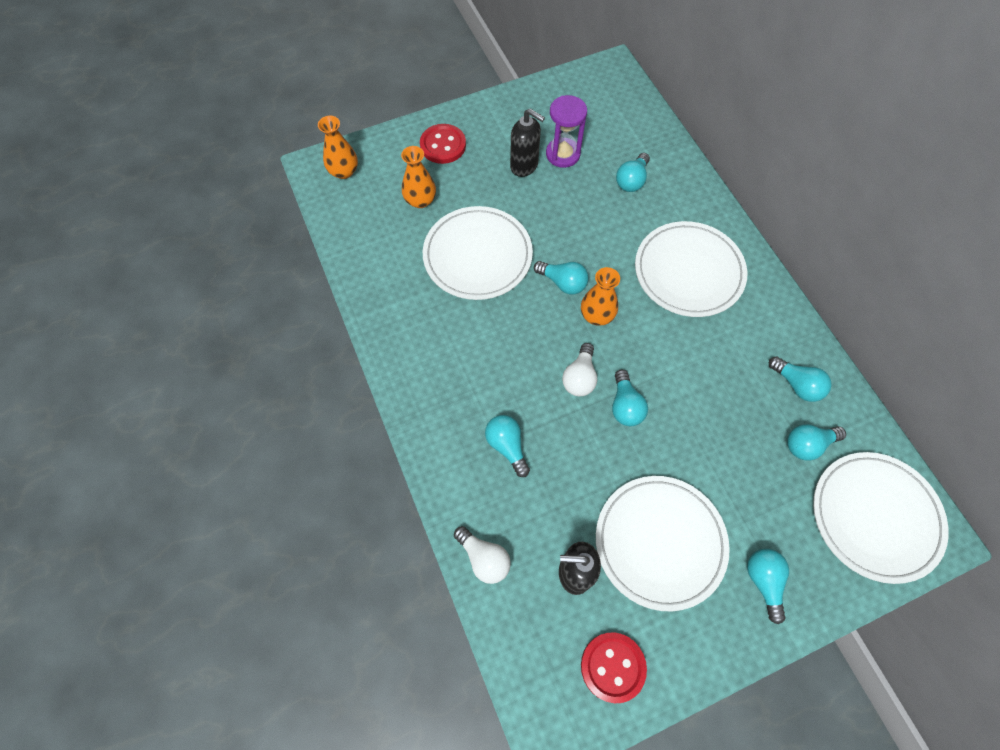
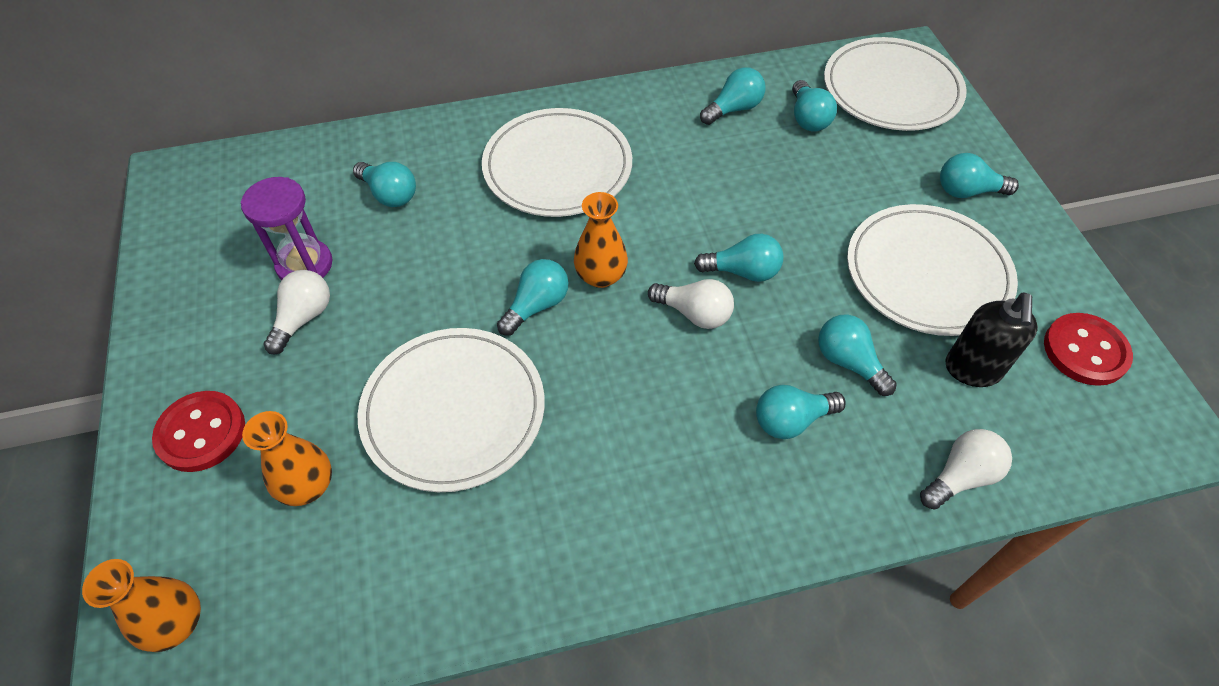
camera: 80 degrees left, 10 degrees down
(524, 166) = (303, 318): black soap dispenser -> white light bulb
(561, 482) = (848, 362): none -> turquoise light bulb

